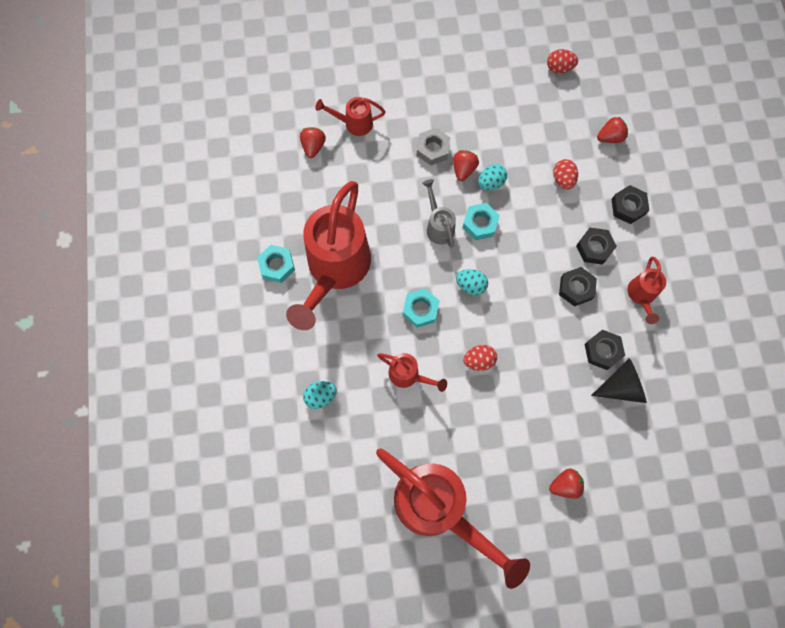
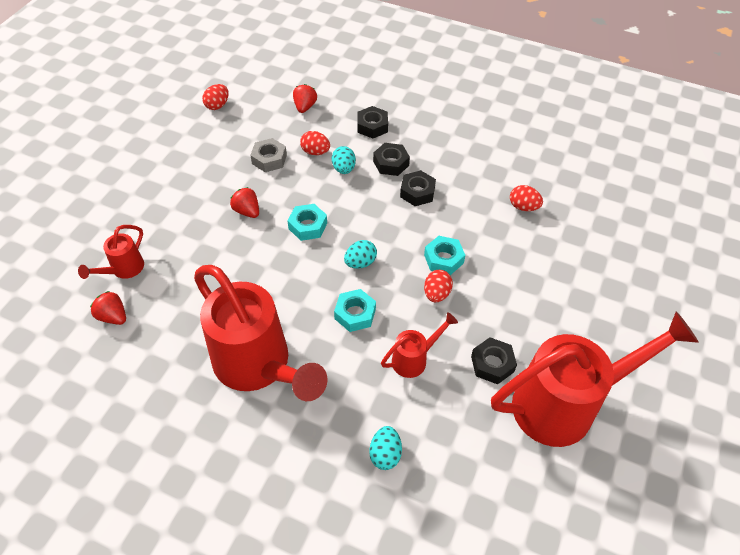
camera: 60 degrees left, 20 degrees down
(277, 265) = (210, 420): turquoise nut -> turquoise nut (443, 259)
(433, 149) = (207, 223): grey nut -> grey nut (269, 159)
(438, 226) = (284, 257): grey watering can -> none
(491, 183) = (276, 199): turquoise egg -> turquoise egg (344, 169)
(565, 485) = (591, 290): red strawberry -> none
(602, 351) = (484, 203): black nut -> black nut (492, 364)
(622, 386) = (523, 207): black cone -> red egg
(641, 296) = (453, 156): red watering can -> none

